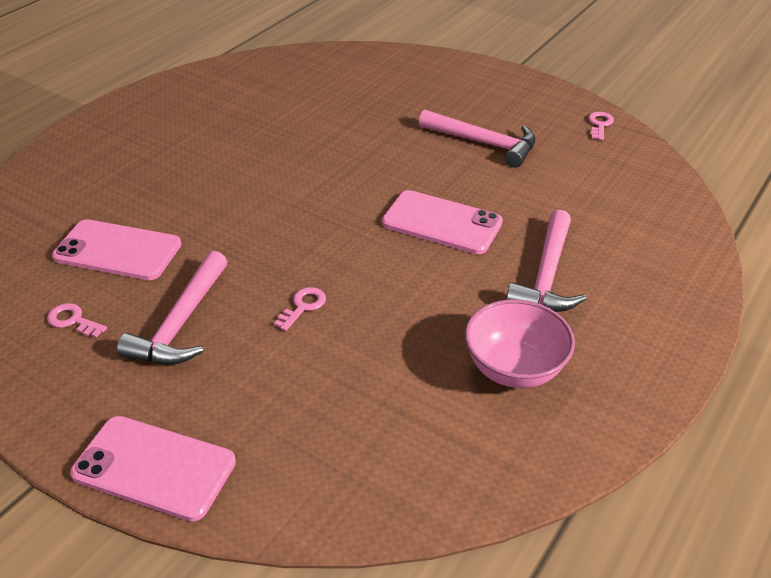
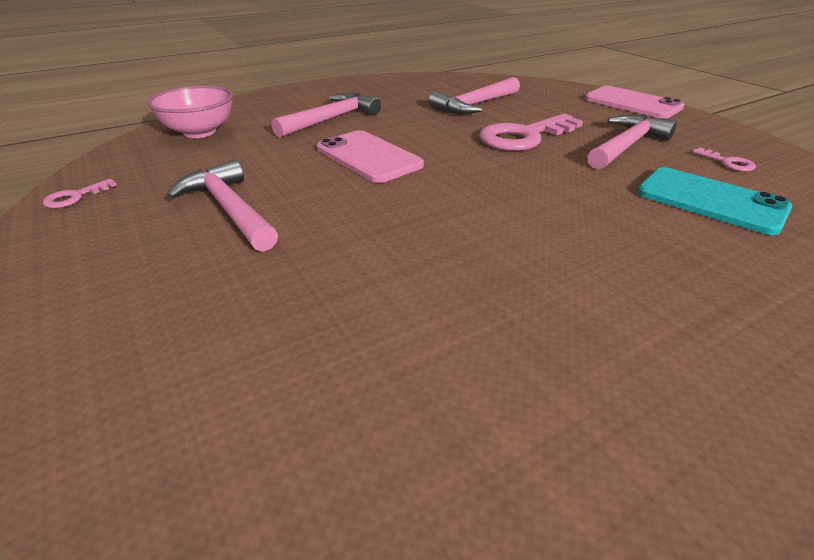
camera: 155 degrees left, 5 degrees down
(117, 251) = (710, 200): pink phone -> turquoise phone
(303, 306) = (524, 137): pink key -> pink key, size x2.25
(398, 375) = (475, 105): none -> pink hammer
(514, 369) = (405, 96): pink bowl -> pink bowl (199, 132)

